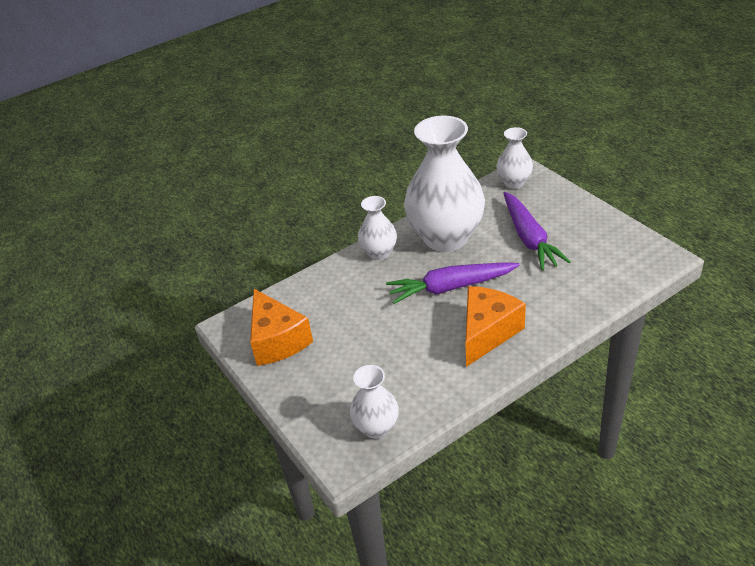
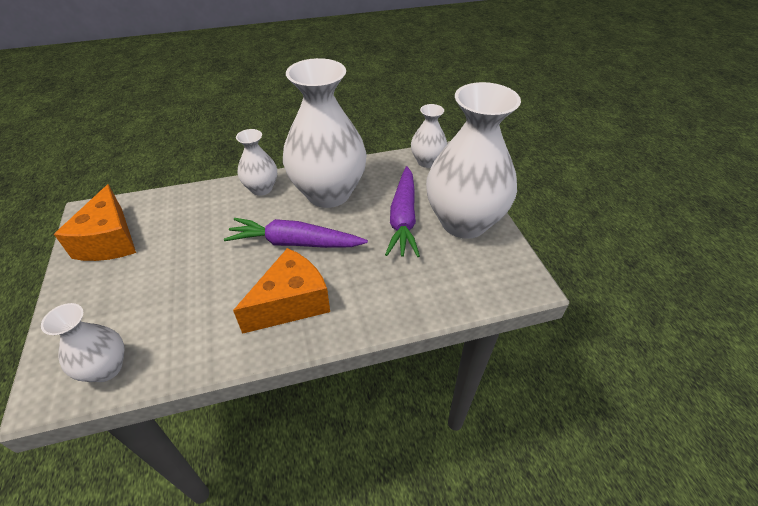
camera: 15 degrees right, 5 degrees up
(583, 225) = (464, 222): none -> white vase

